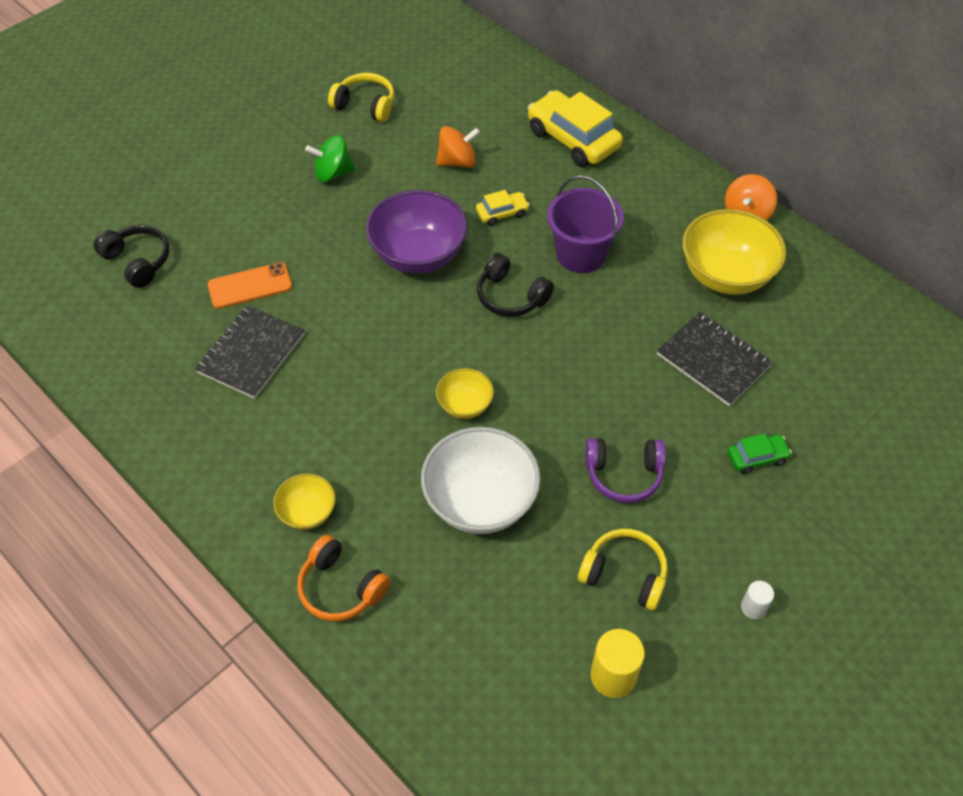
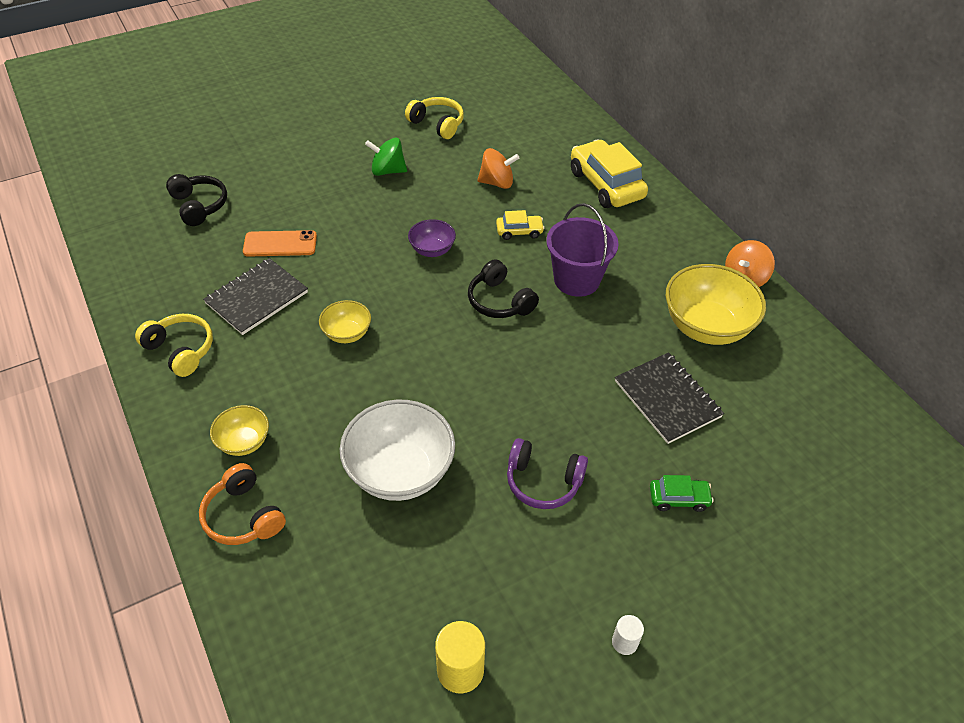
camera: 15 degrees right, 5 degrees down
(418, 255) = (432, 250): purple bowl -> purple bowl, size x0.52
(465, 405) = (421, 384): yellow bowl -> yellow bowl (347, 333)
(624, 574) = (508, 575): yellow headphones -> yellow headphones (181, 350)

